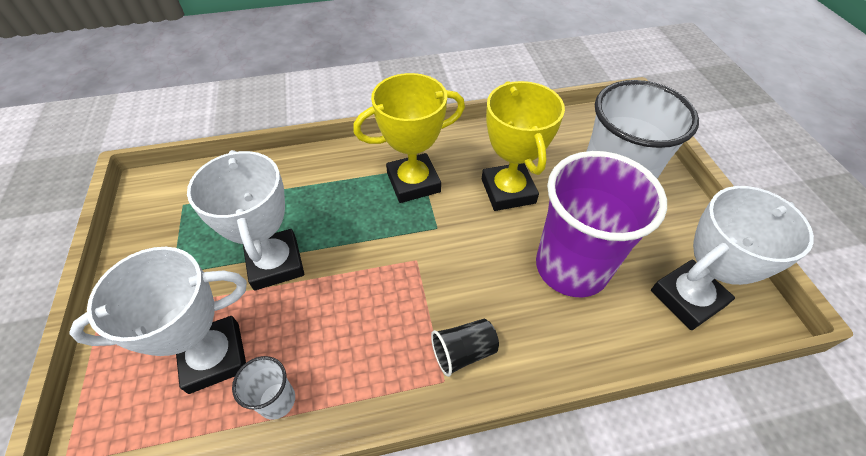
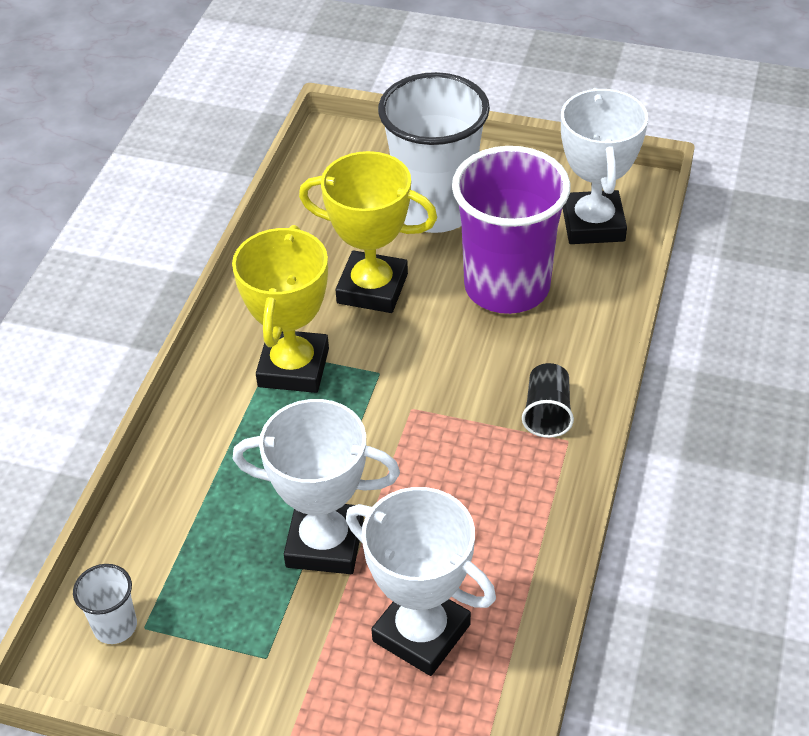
camera: 60 degrees left, 5 degrees down
(214, 357) = (421, 633): white trophy -> white trophy turned 60 degrees counterclockwise
(277, 400) = (509, 585): white cup -> white cup (115, 626)

